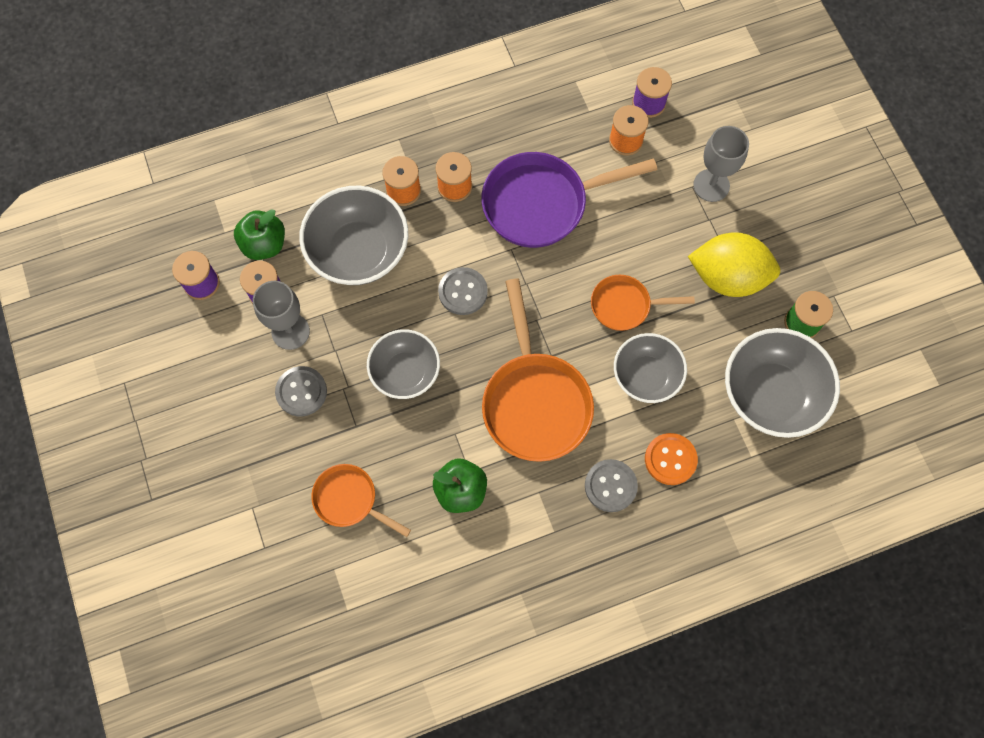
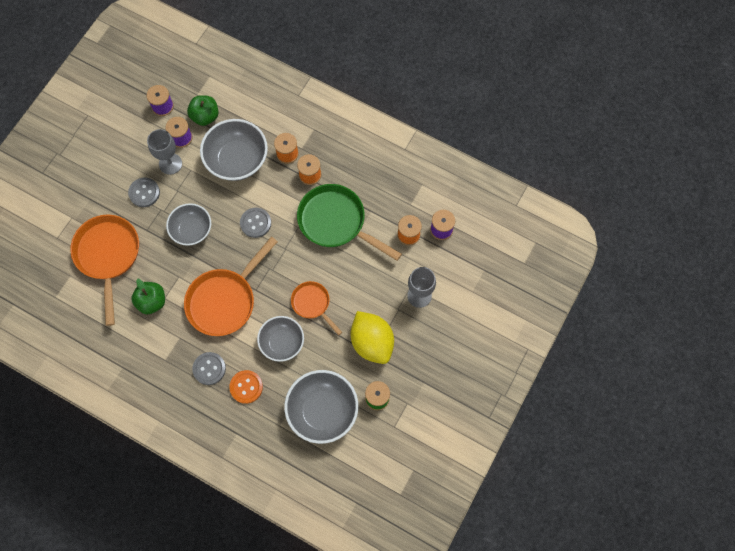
camera: 50 degrees right, 0 degrees up
(350, 500) = (108, 256): orange pan -> orange pan, size x1.79
(542, 203) = (336, 222): purple pan -> green pan

